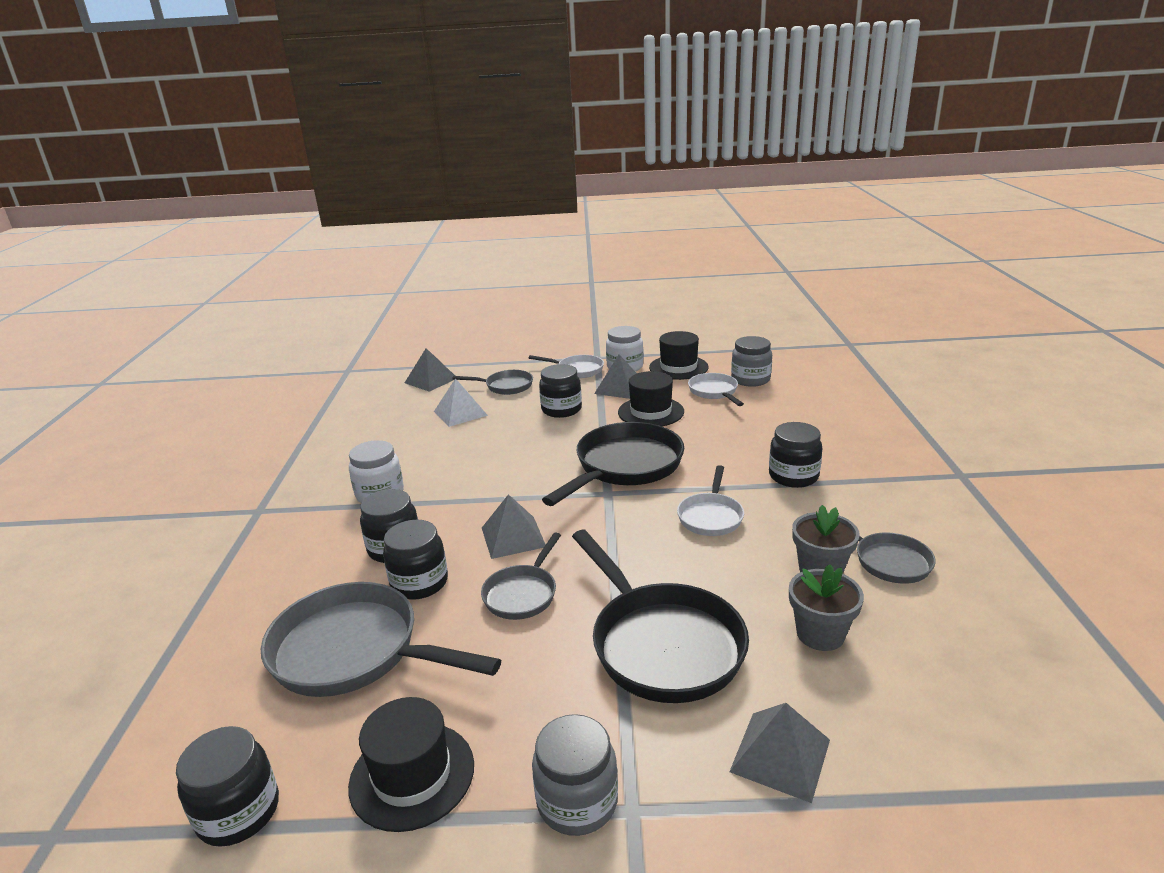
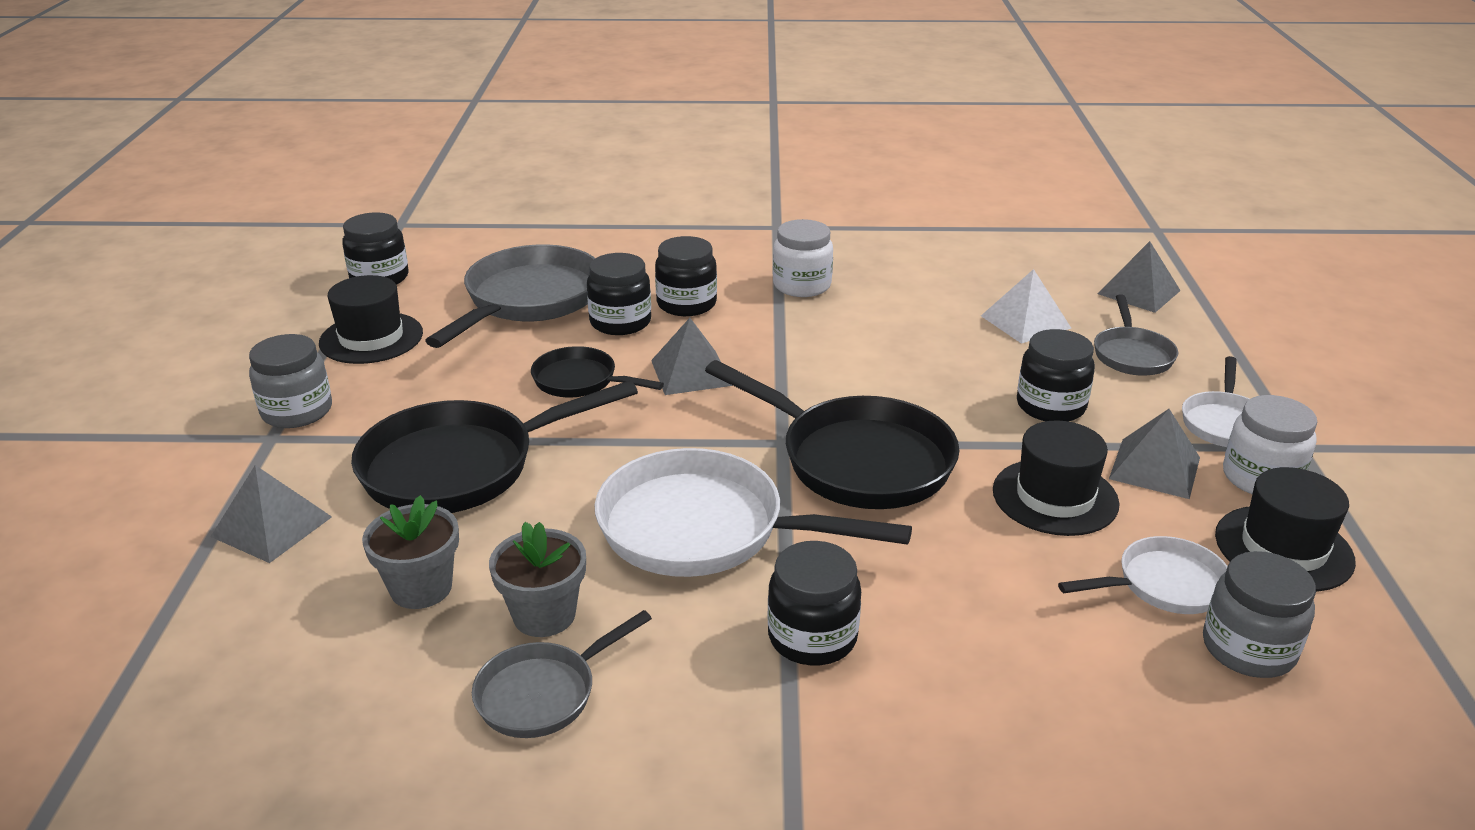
camera: 90 degrees right, 5 degrees up
(522, 594) = (580, 381): grey pan -> black pan
(710, 516) = (703, 529): white pan -> white pan, size x1.84

